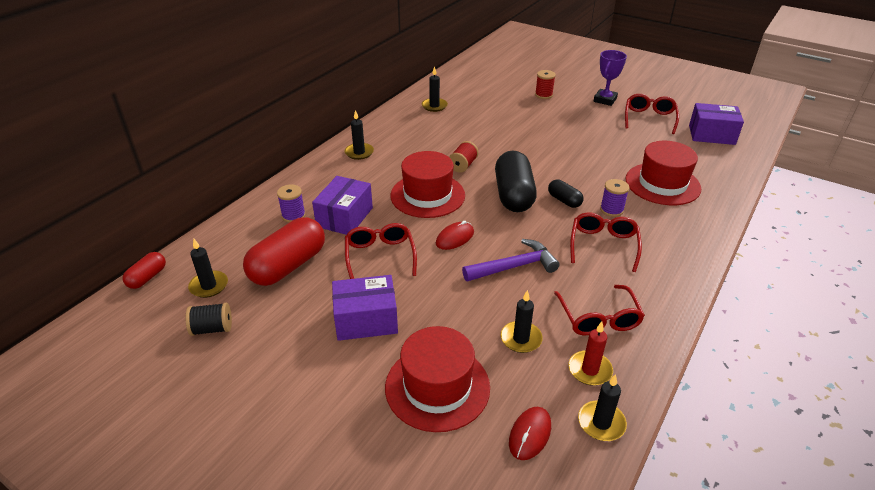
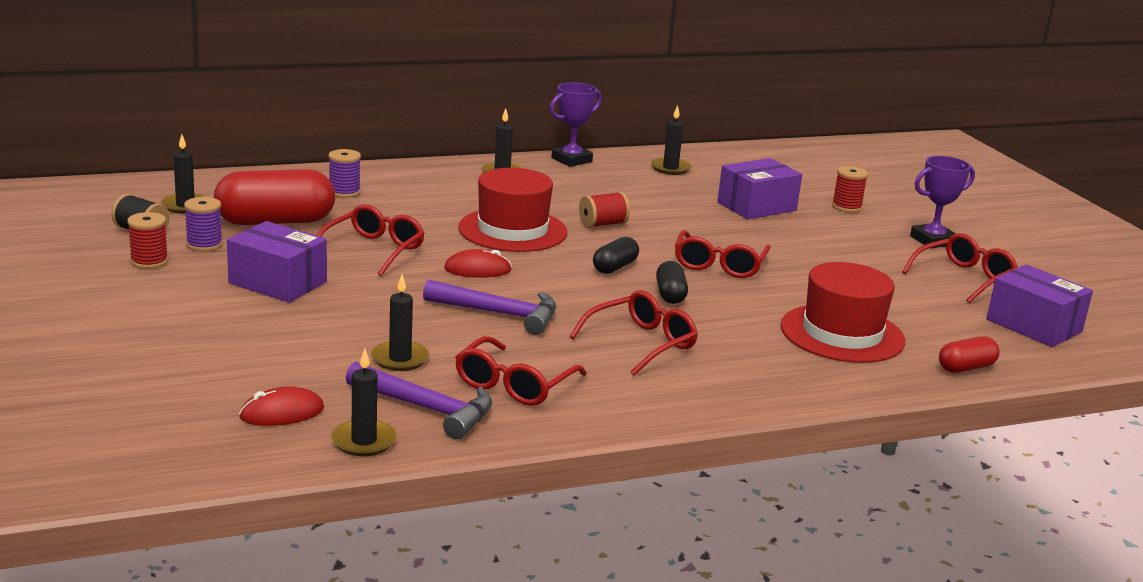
camera: 35 degrees right, 15 degrees down
(147, 277) = (146, 181): red capsule -> red capsule (966, 368)
(259, 354) = (149, 261): none -> red spool
(344, 217) = (392, 212): purple box -> purple box (756, 206)
(379, 123) = (571, 160): none -> purple trophy
(437, 387) = (258, 348): red hat -> none
(513, 195) = (615, 267): black capsule -> black capsule, size x0.50
(553, 166) = (719, 265): none -> red glasses
(590, 370) = (426, 409): red candle -> purple hammer
(611, 210) = (717, 324): purple spool -> purple spool (204, 244)

